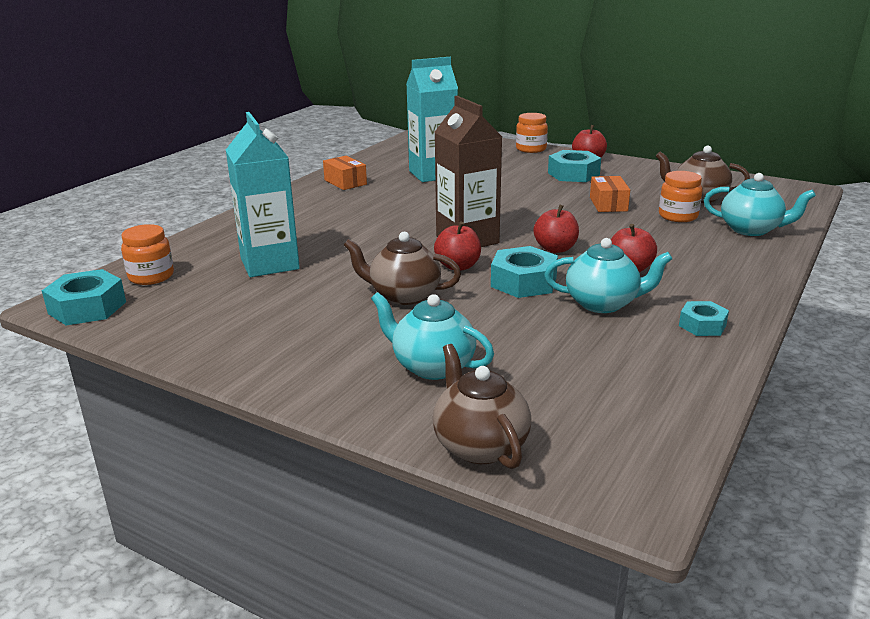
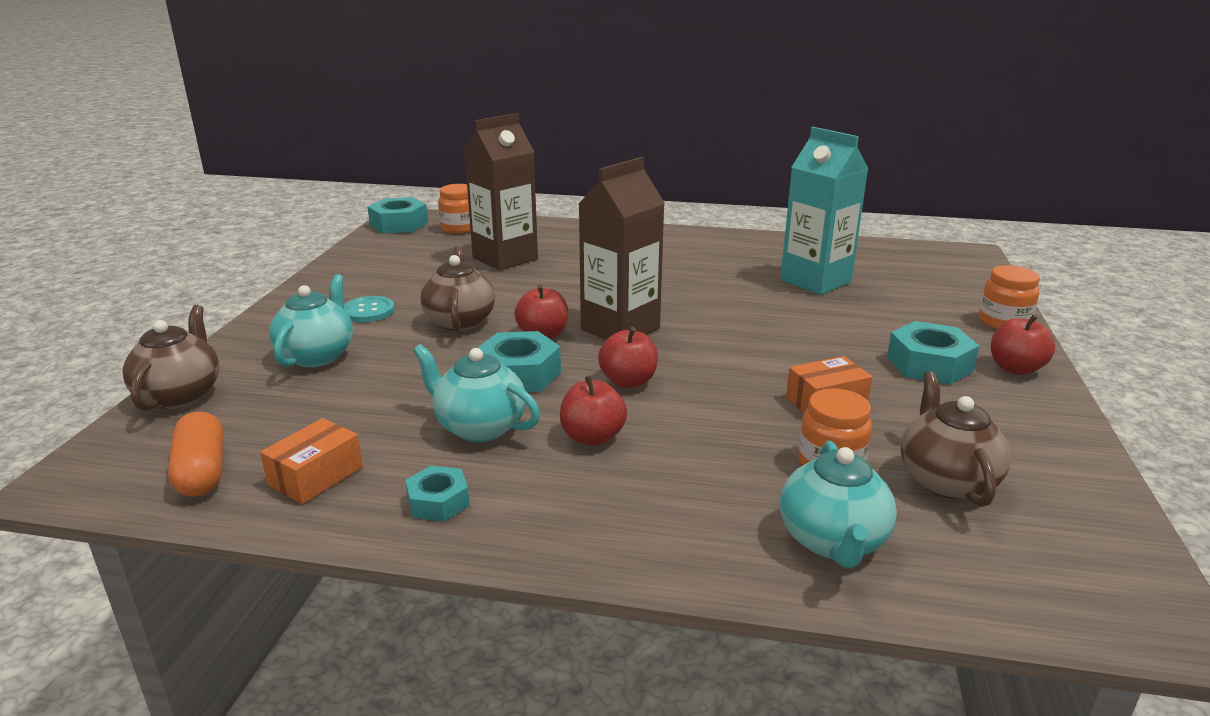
camera: 70 degrees right, 0 degrees up
(269, 264) = (505, 258): turquoise carton -> brown carton
(342, 337) = (368, 311): none -> turquoise button
(345, 182) = (738, 247): orange box -> orange box (316, 476)
(479, 445) = (180, 395): brown teapot -> brown teapot turned 45 degrees counterclockwise
(603, 303) = (479, 427): turquoise teapot -> turquoise teapot turned 135 degrees clockwise
(640, 425) = (202, 471): none -> orange capsule

